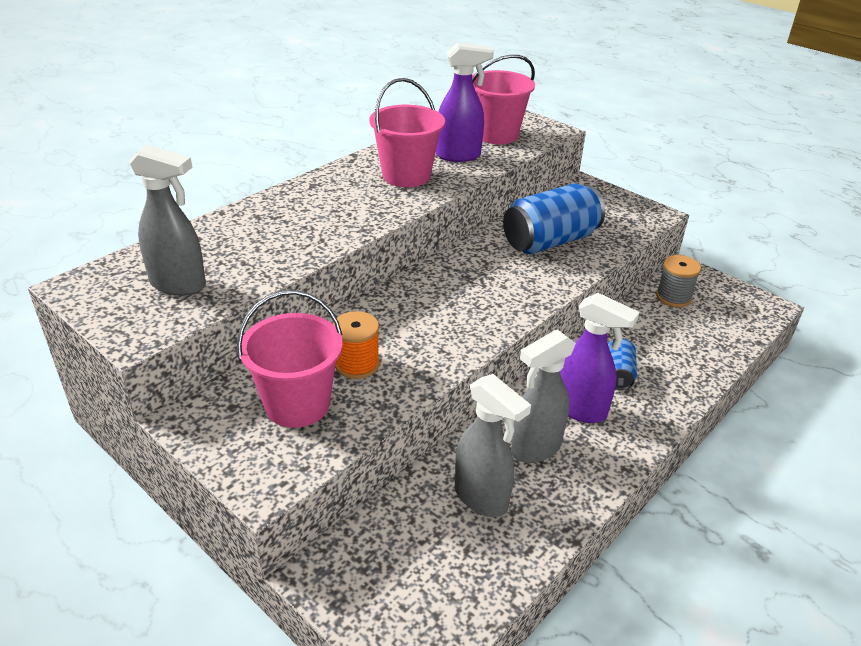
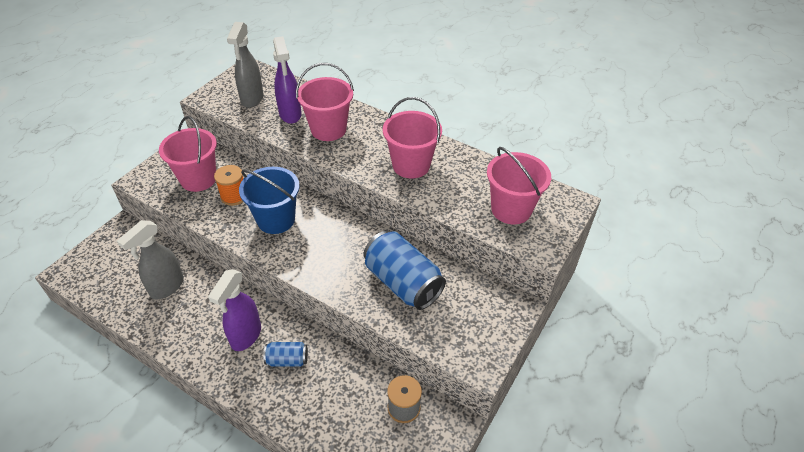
camera: 80 degrees right, 10 degrees up
(304, 223) = (328, 129): none -> pink bucket
(423, 325) = (276, 220): none -> blue bucket
(459, 156) = (457, 190): purple spray bottle -> purple spray bottle (290, 115)
(535, 448) = (207, 311): grey spray bottle -> none

